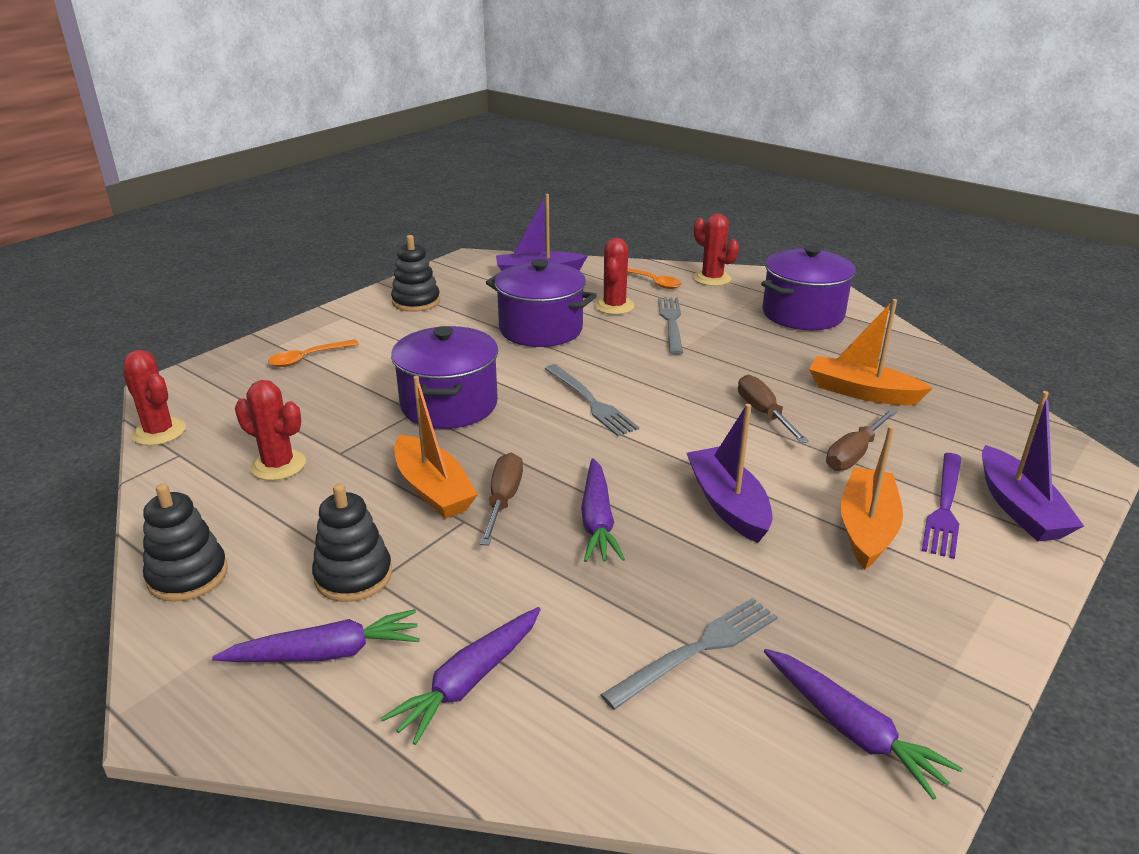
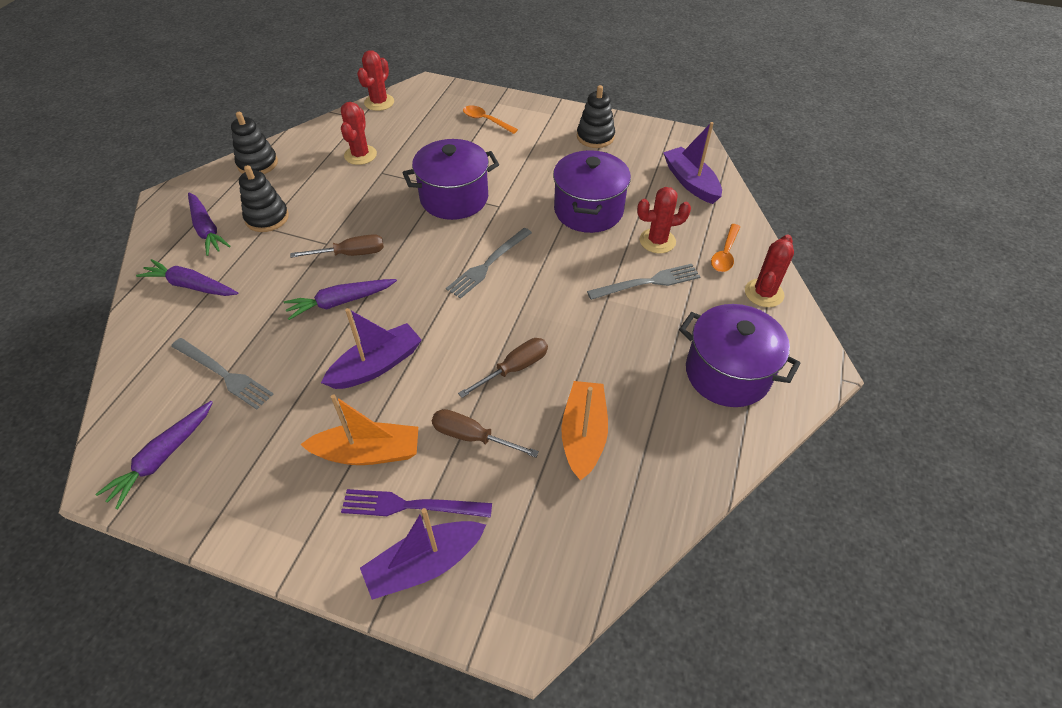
camera: 70 degrees right, 20 degrees up
(433, 489) = (354, 221): orange boat -> none

